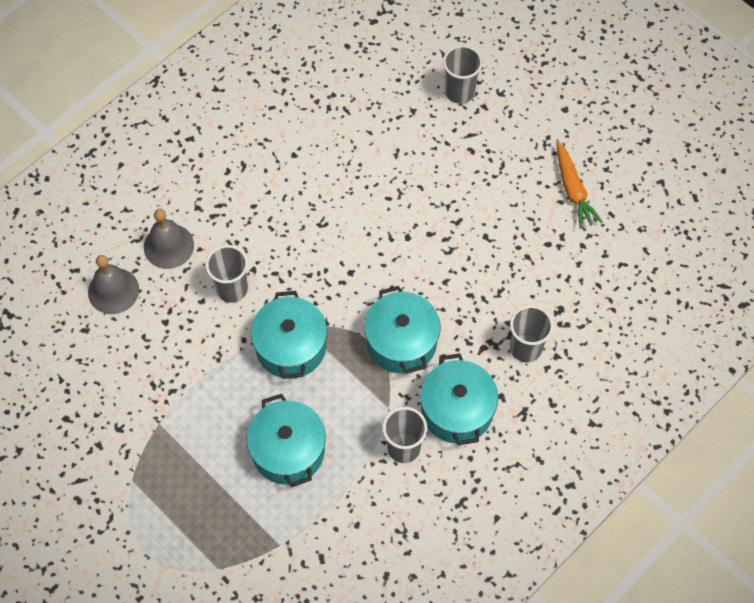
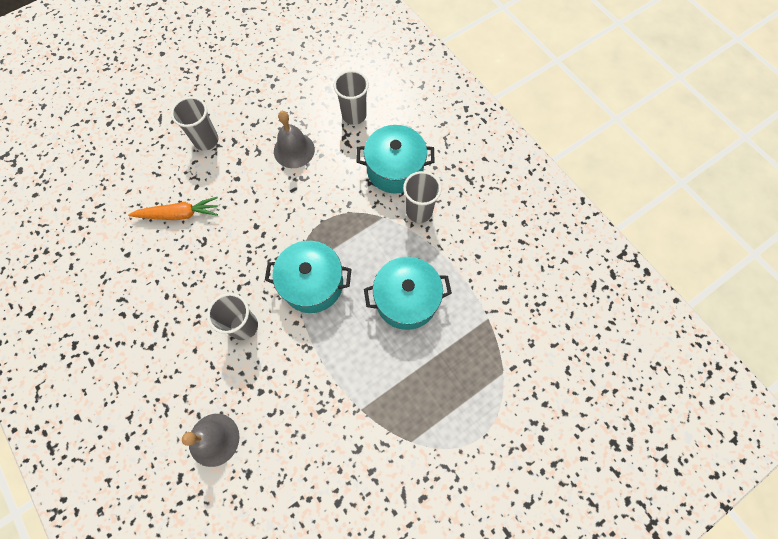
camera: 80 degrees left, 5 degrees up
(168, 246) = (182, 379): grey bell -> grey bell (294, 150)
(401, 342) = (328, 198): turquoise pot -> none
(459, 92) = (117, 119): grey cup -> grey cup (206, 140)
(573, 190) = (232, 61): orange carrot -> orange carrot (179, 214)

